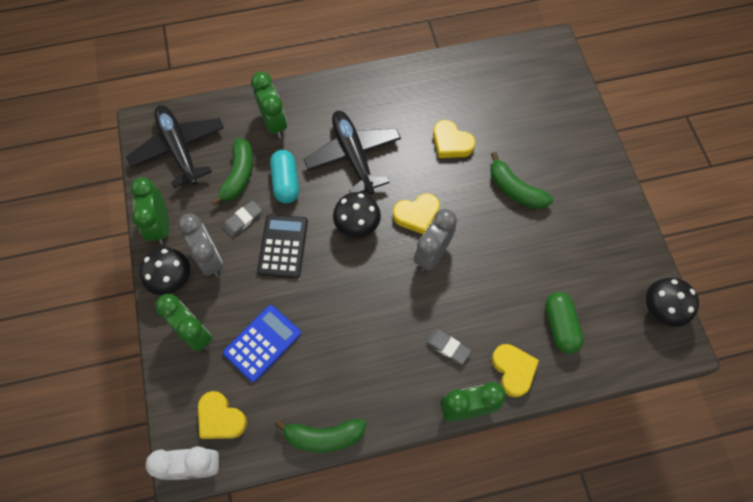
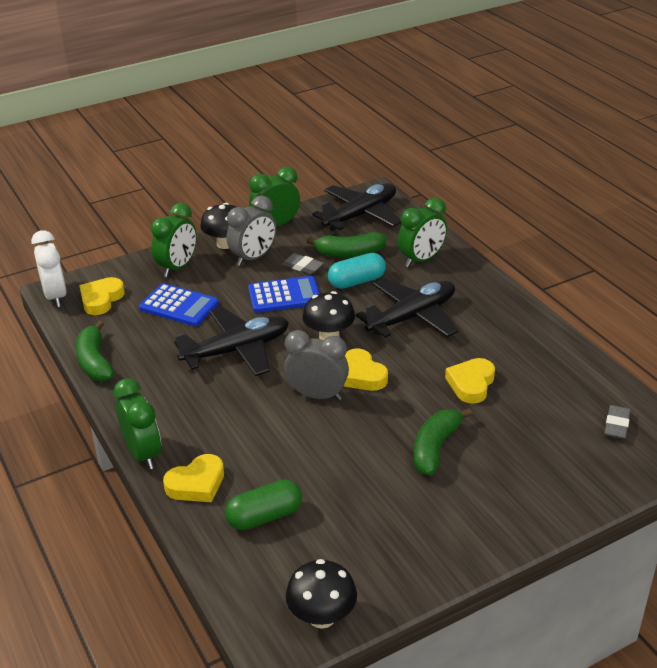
camera: 75 degrees right, 30 degrees down
(283, 246) = (284, 295): black calculator -> blue calculator
(350, 304) = (237, 350): none -> black plane
(447, 347) = (210, 427): grey eraser -> grey eraser (616, 425)

